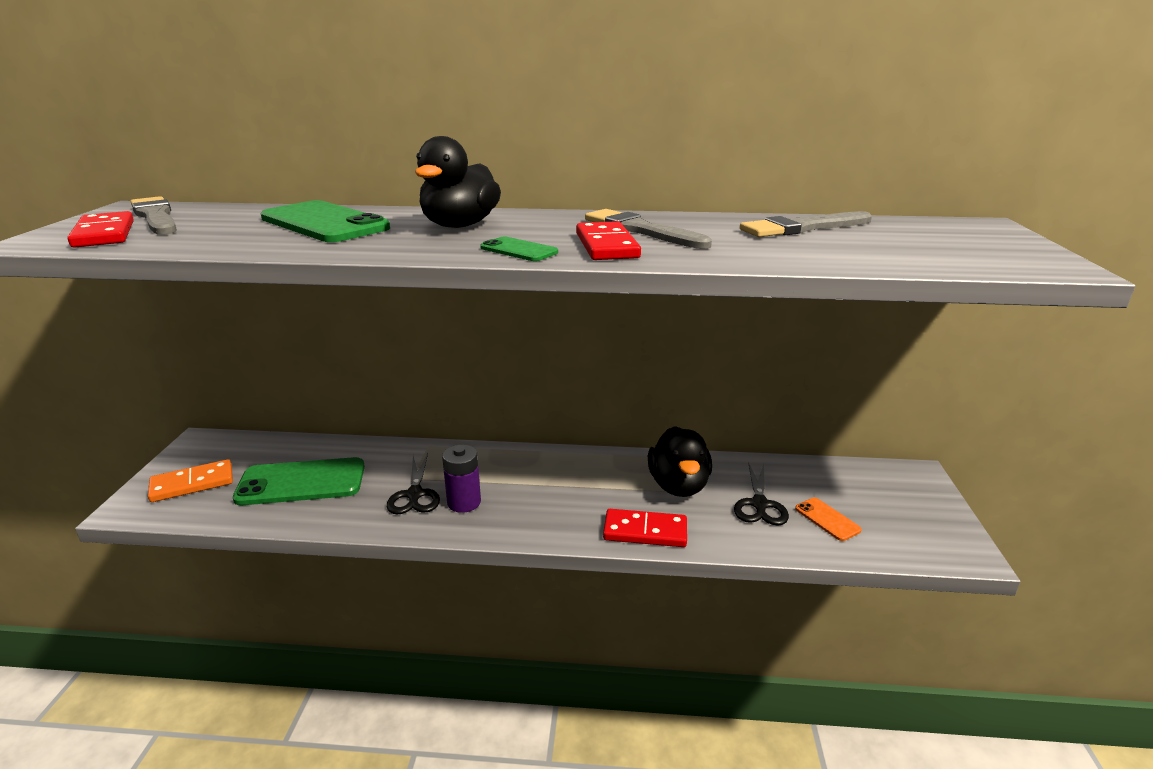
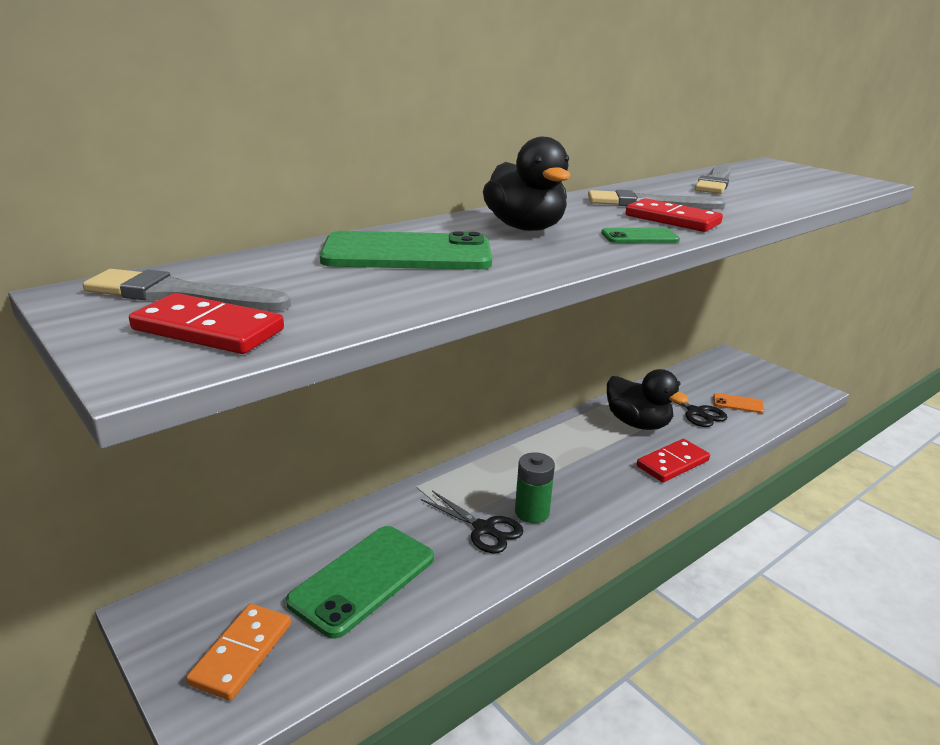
camera: 45 degrees left, 0 degrees up
(464, 502) = (532, 512): purple battery -> green battery

